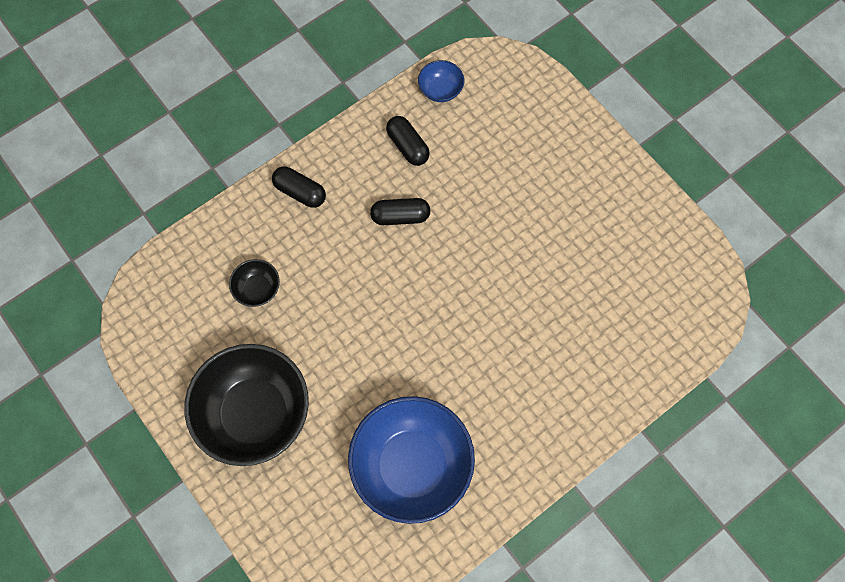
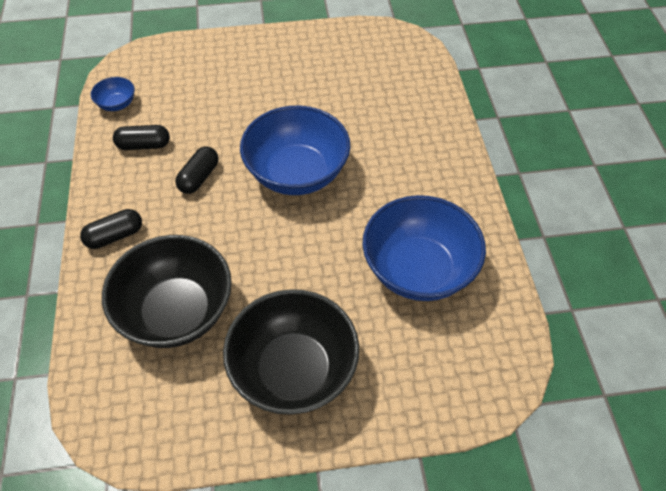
camera: 60 degrees left, 15 degrees down
(257, 289) = (176, 311): black bowl -> black bowl, size x2.28
(457, 297) = (297, 173): none -> blue bowl

